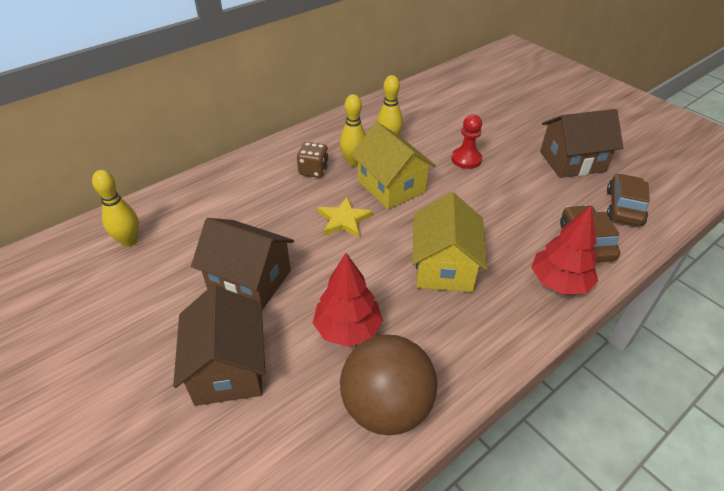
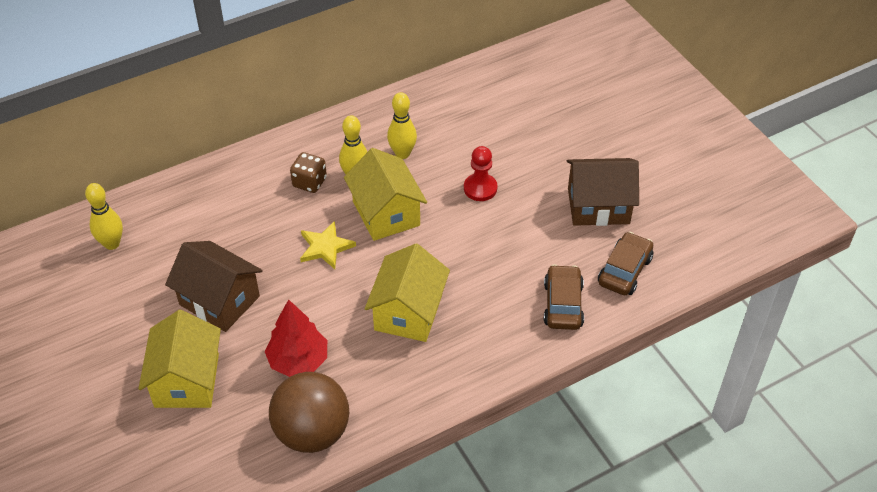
camera: 10 degrees right, 5 degrees up
(228, 368) = (187, 380): brown house -> yellow house
(559, 282) = (514, 343): red tree -> none

